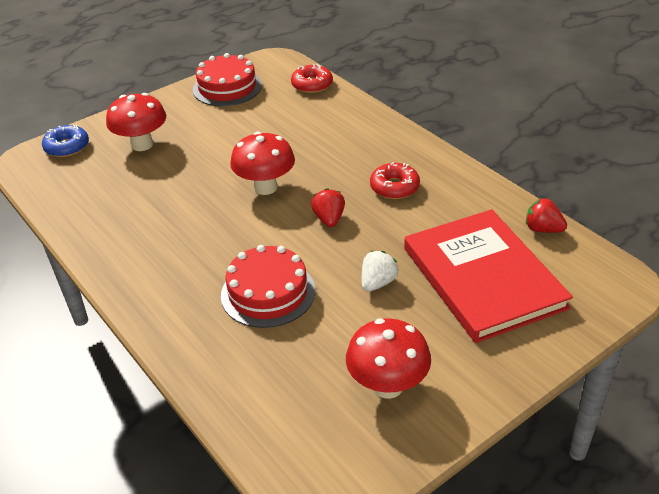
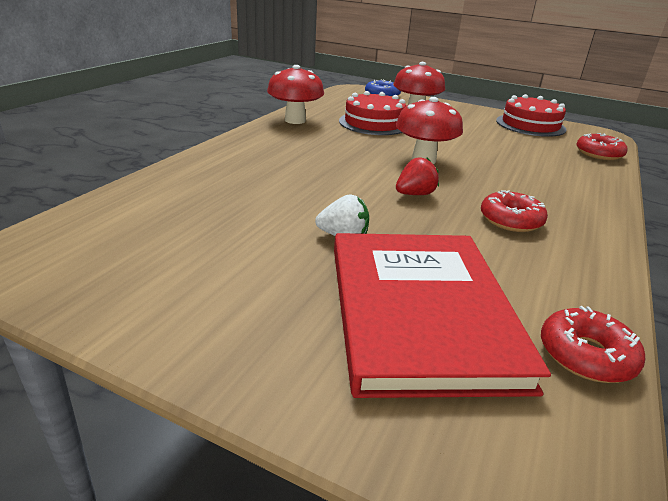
camera: 60 degrees right, 10 degrees down
(268, 292) = (284, 184): red cake -> red cake (374, 123)
(387, 386) = (181, 270): red mushroom -> red mushroom (295, 120)
(483, 277) = (420, 312): red book -> red book turned 45 degrees counterclockwise
(543, 229) = (586, 355): red strawberry -> red donut

